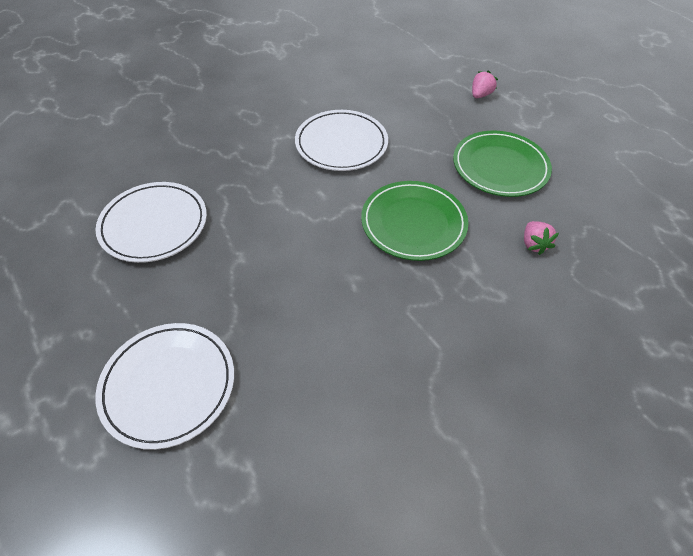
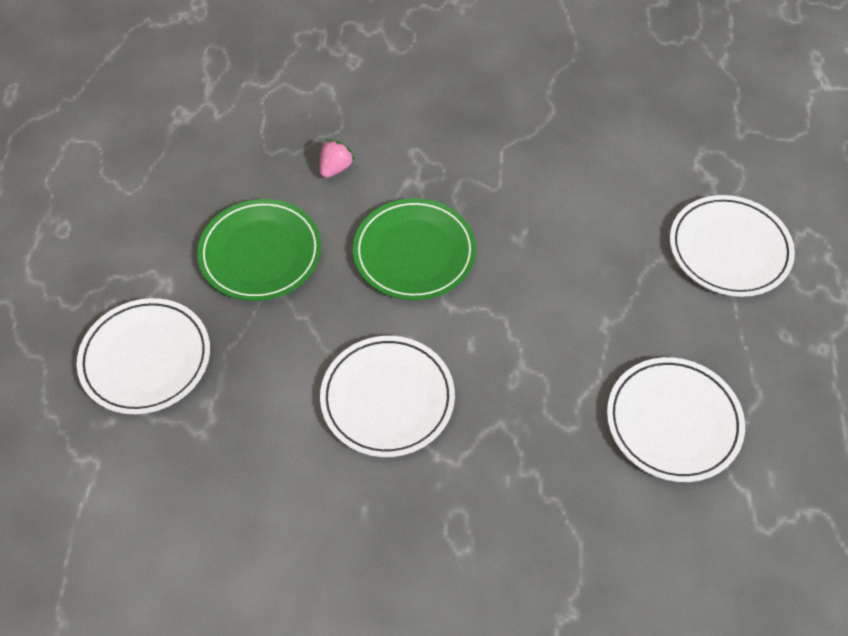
camera: 140 degrees left, 5 degrees up
(480, 95) = (146, 358): pink strawberry -> white plate

